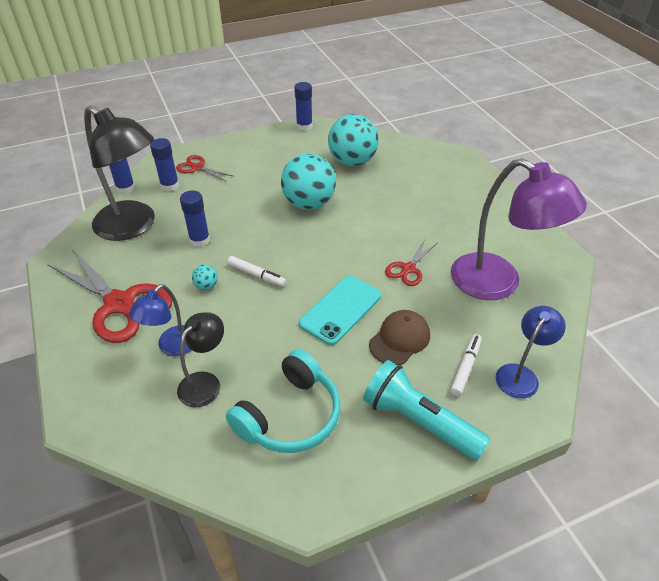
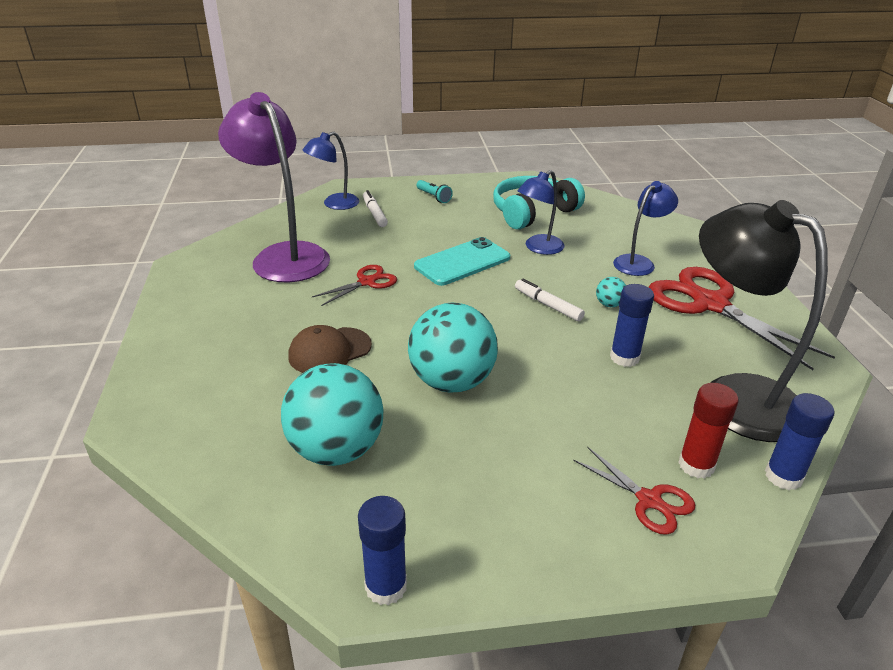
camera: 165 degrees left, 10 degrees down
(170, 185) = (696, 465): blue glue stick -> red glue stick
(205, 382) = (603, 237): black lamp -> none
(273, 347) = (538, 248): none -> blue lamp
(399, 339) = (417, 235): brown cap -> brown cap (329, 351)
(419, 421) = (434, 197): turquoise flashlight -> turquoise flashlight, size x0.46
(465, 367) = (374, 213): white marker -> white marker turned 120 degrees clockwise

